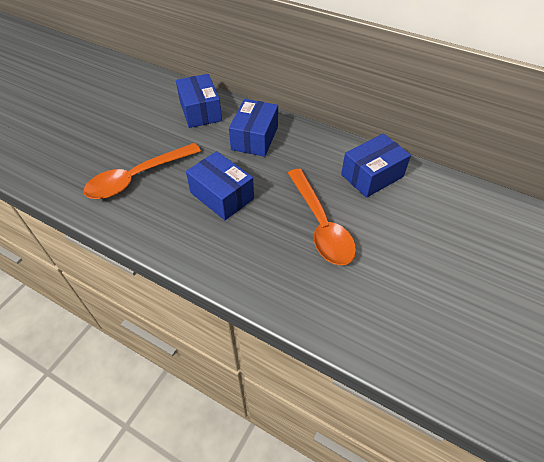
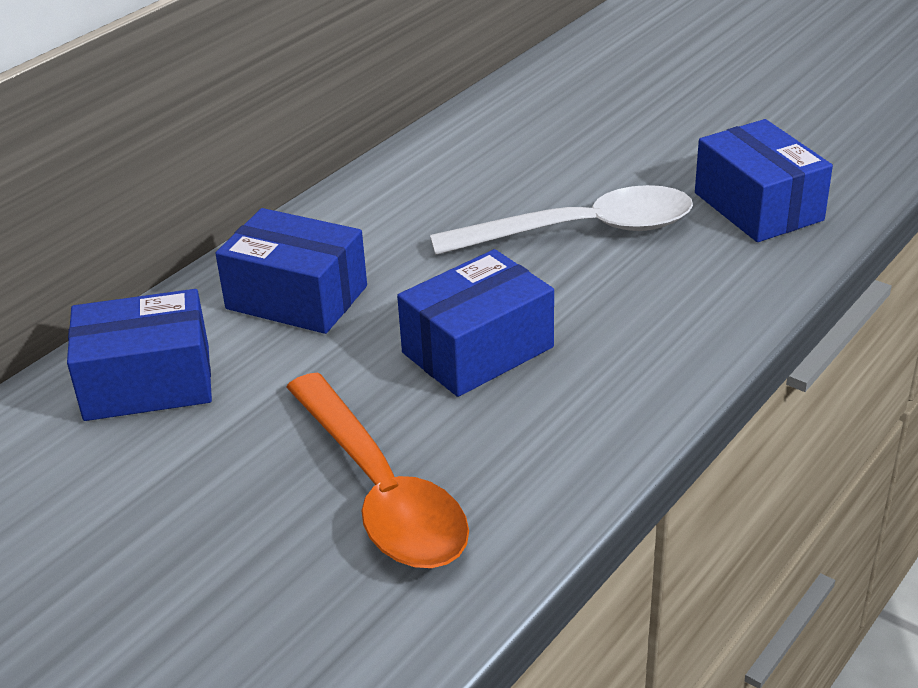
camera: 80 degrees left, 15 degrees down
(321, 225) = (581, 231): orange spoon -> white spoon
(372, 175) = (463, 165): blue box -> blue box (758, 207)

